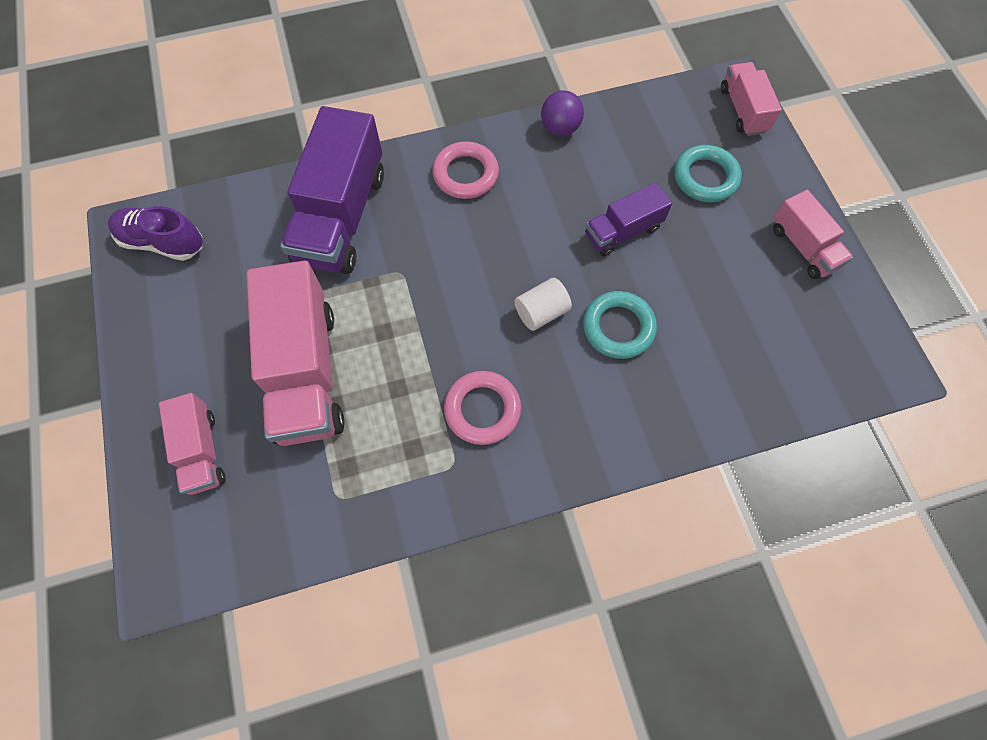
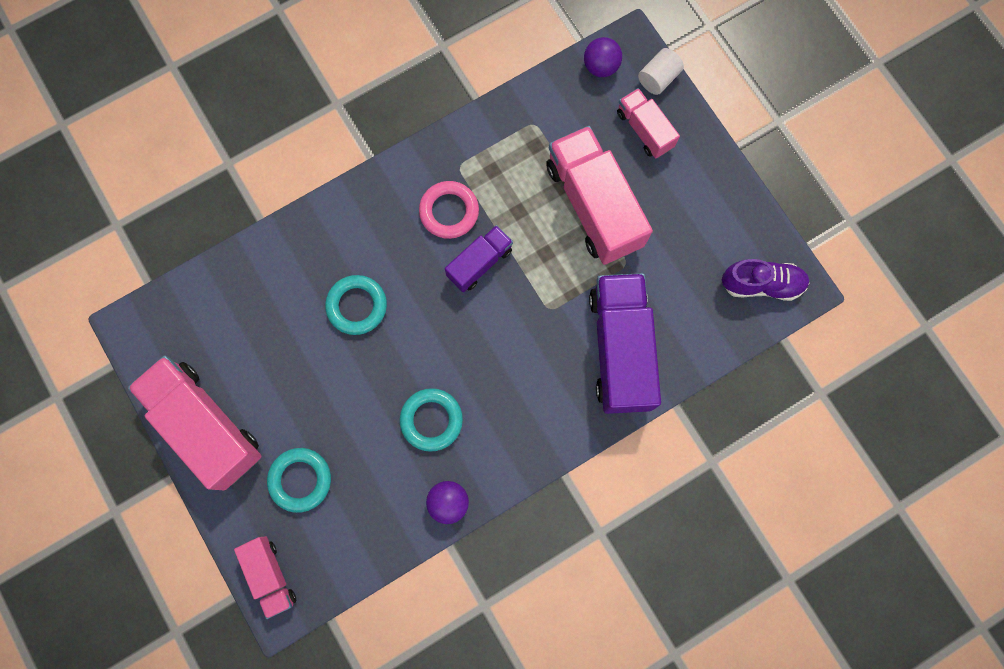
camera: 165 degrees right, 10 degrees up
(216, 558) = (600, 66): none -> purple ball
(466, 174) = (524, 424): pink ring -> none
(541, 312) = (422, 303): white cylinder -> white cylinder (658, 78)
(559, 198) = (431, 420): none -> turquoise ring
(622, 231) = (368, 399): purple truck -> purple truck (479, 263)
(803, 247) = (206, 426): pink truck -> pink truck, size x1.86

